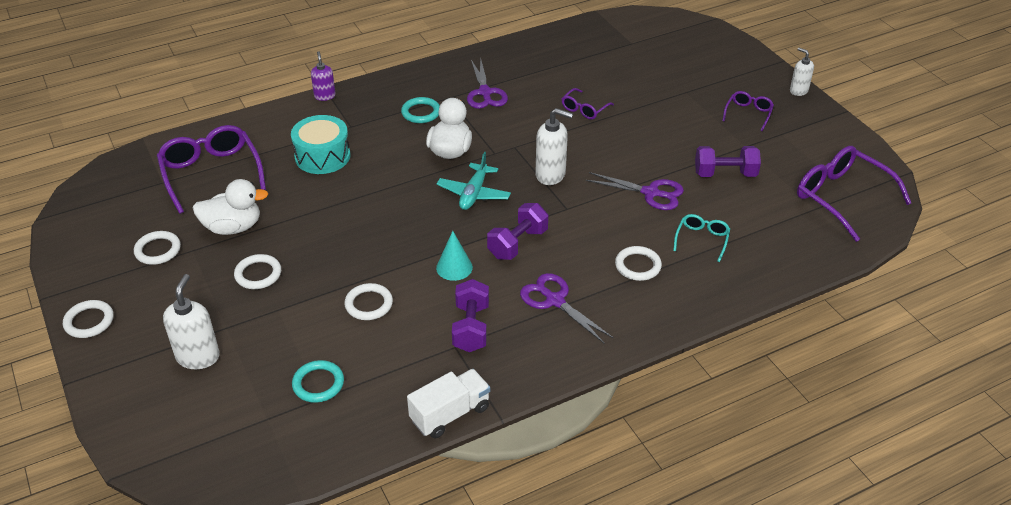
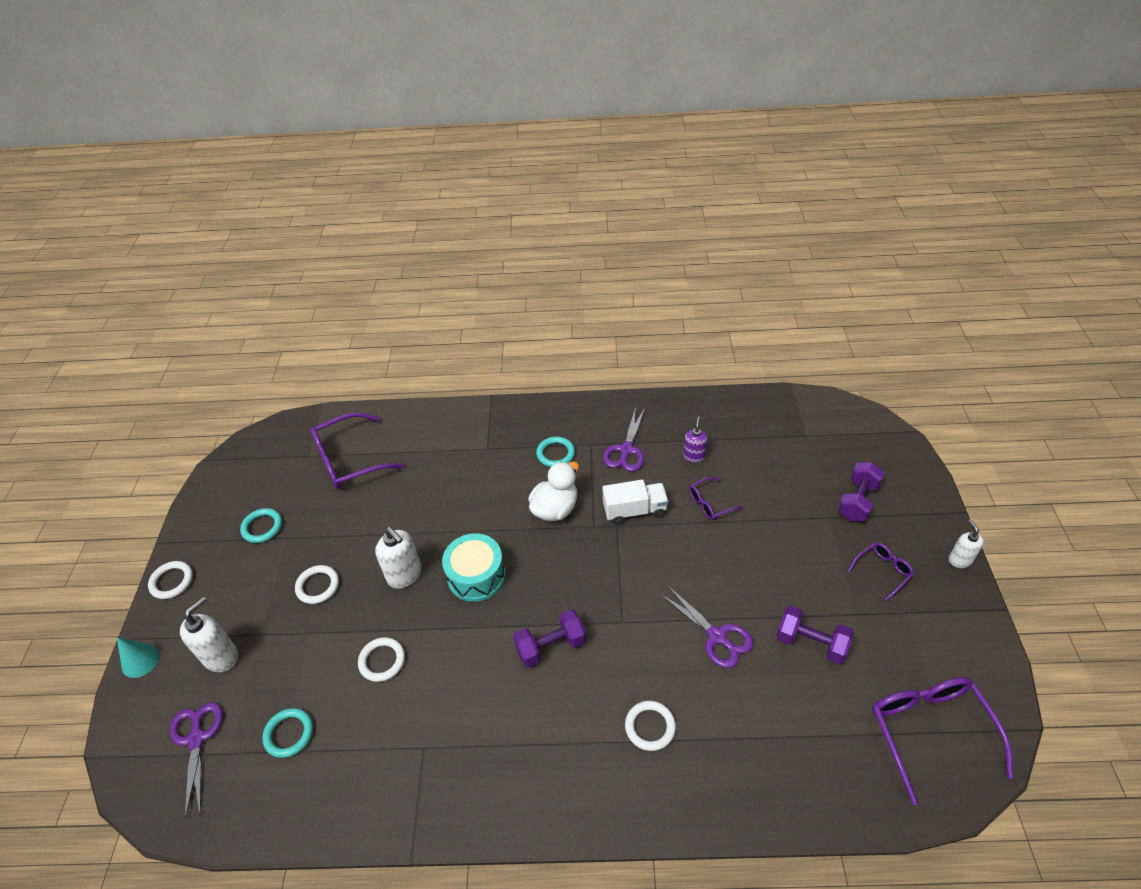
camera: 30 degrees right, 5 degrees up
(158, 250) = (262, 527): white ring -> turquoise ring
(211, 173) = (349, 460): purple glasses -> purple glasses turned 120 degrees counterclockwise
(233, 227) = (330, 526): white duck -> none
(322, 156) = (444, 474): turquoise drum -> turquoise drum (476, 576)
(325, 96) = (486, 407): purple soap dispenser -> purple soap dispenser (694, 456)
(450, 414) = (371, 829): white truck -> white truck (635, 510)
(454, 267) = (478, 650): turquoise cone -> turquoise cone (140, 660)
(471, 328) = (450, 731): purple dumbbell -> purple dumbbell (857, 501)
(474, 193) = (546, 568): turquoise plane -> none
(551, 175) = (631, 573): white soap dispenser -> white soap dispenser (405, 575)
(555, 300) = (544, 734): purple scissors -> purple scissors (197, 739)
(702, 239) = (736, 722): turquoise glasses -> none

